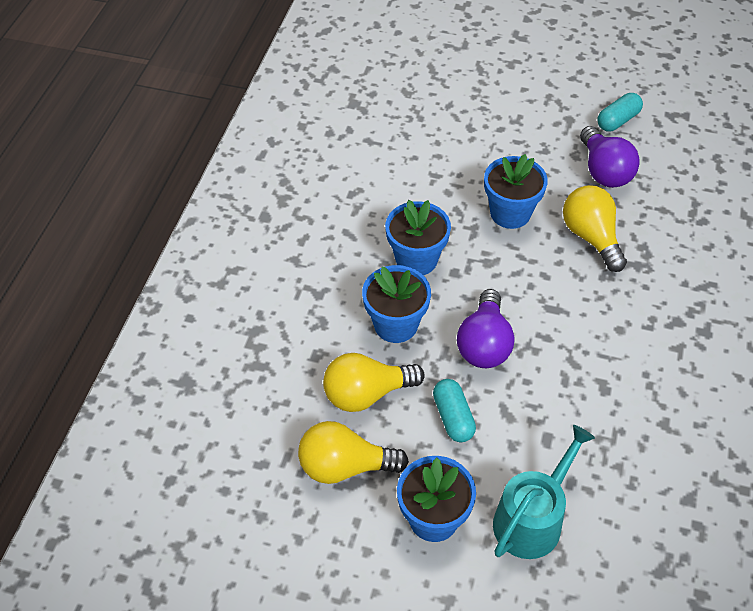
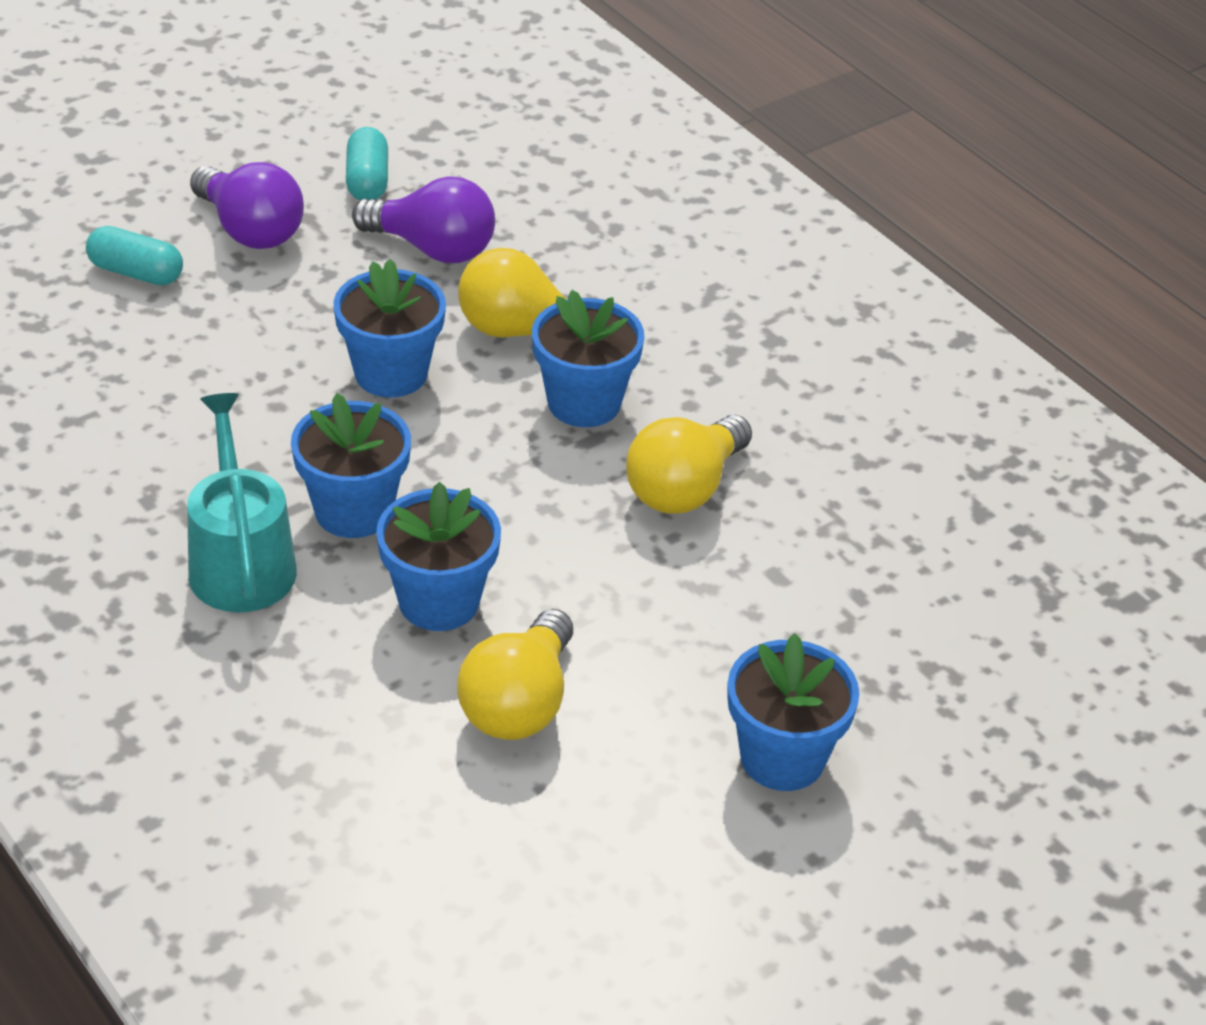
camera: 55 degrees left, 10 degrees down
(345, 466) = (611, 799): yellow light bulb -> yellow light bulb (684, 488)
(453, 417) = (651, 641): turquoise capsule -> turquoise capsule (136, 272)
(484, 344) = (571, 537): purple light bulb -> purple light bulb (250, 230)
(532, 519) = (875, 664): turquoise watering can -> turquoise watering can (240, 562)
(573, 290) = (584, 403): none -> blue flower pot

